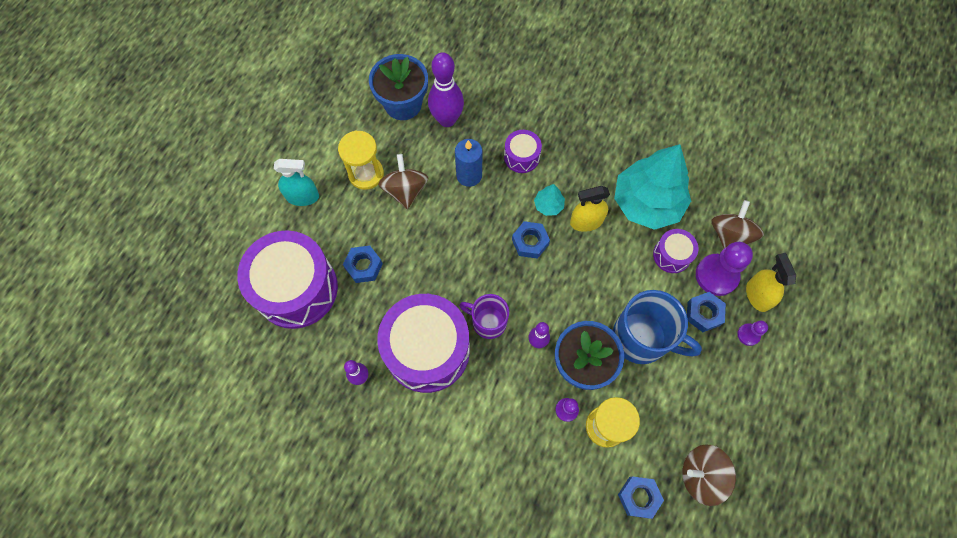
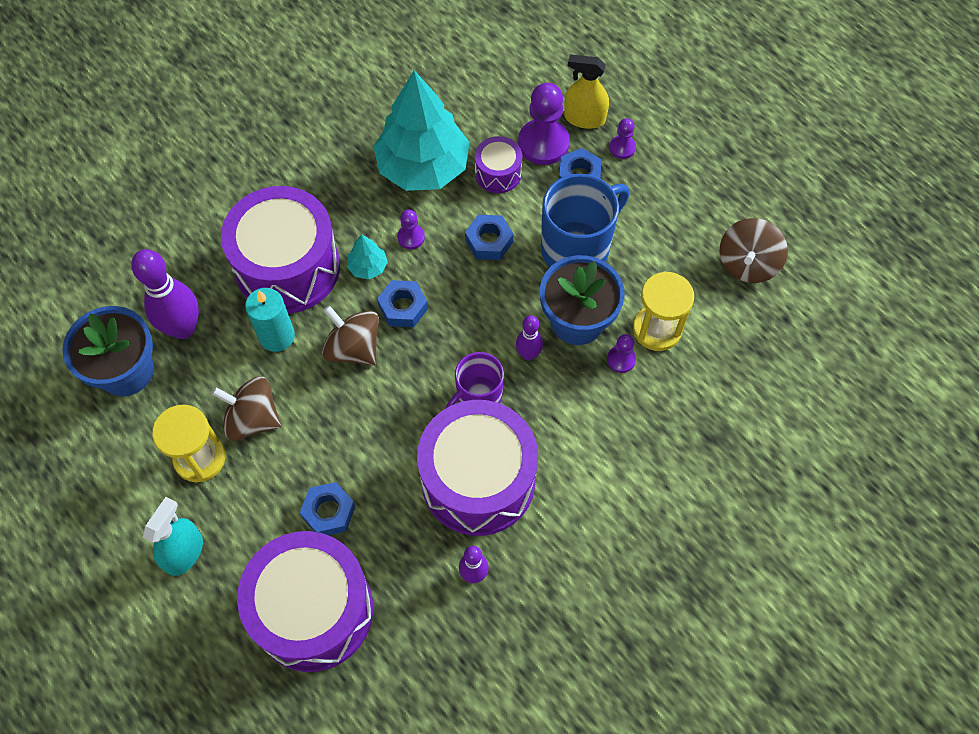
camera: 65 degrees left, 5 degrees down
(469, 175) = (277, 336): blue candle -> turquoise candle
(521, 157) = (288, 267): purple drum -> purple drum, size x2.14
(586, 221) = (411, 237): yellow spray bottle -> purple pawn
(638, 497) = (745, 332): blue nut -> blue nut (489, 241)
(729, 235) = (505, 109): brown spinning top -> brown spinning top (353, 348)

